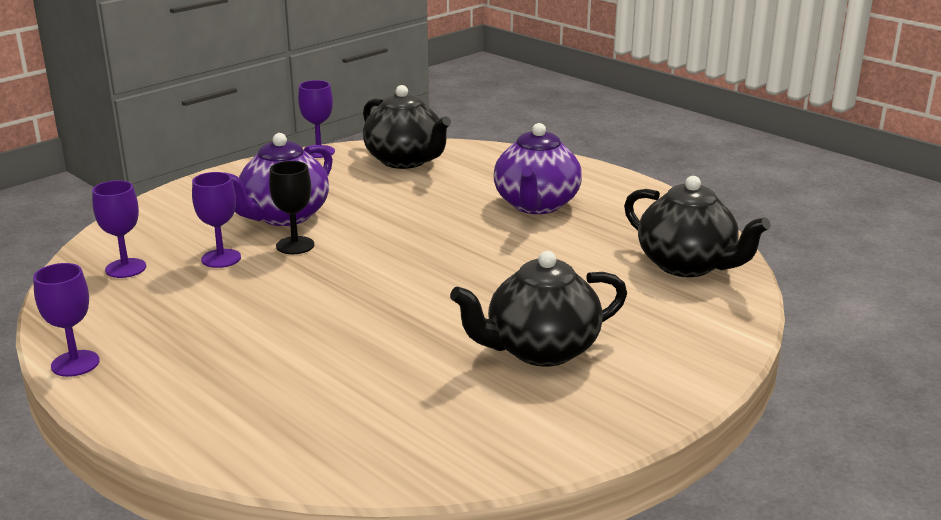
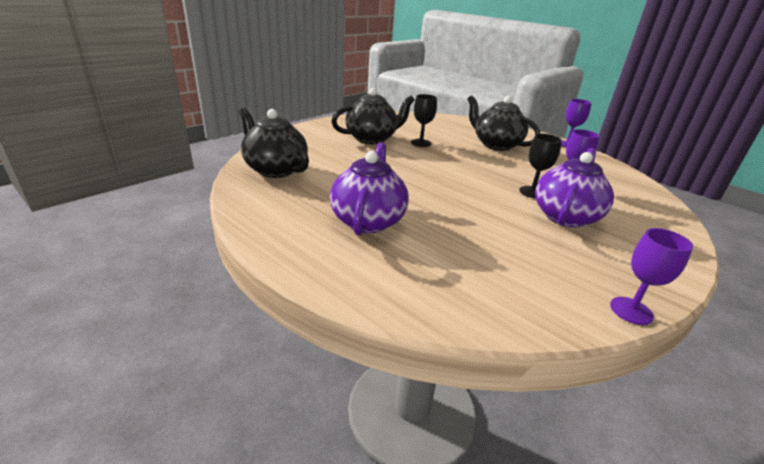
camera: 175 degrees right, 5 degrees up
(125, 268) = (614, 182): purple goblet -> none
(405, 161) = (516, 289): black teapot -> black teapot (496, 145)
(433, 344) = (421, 143): none -> black goblet

